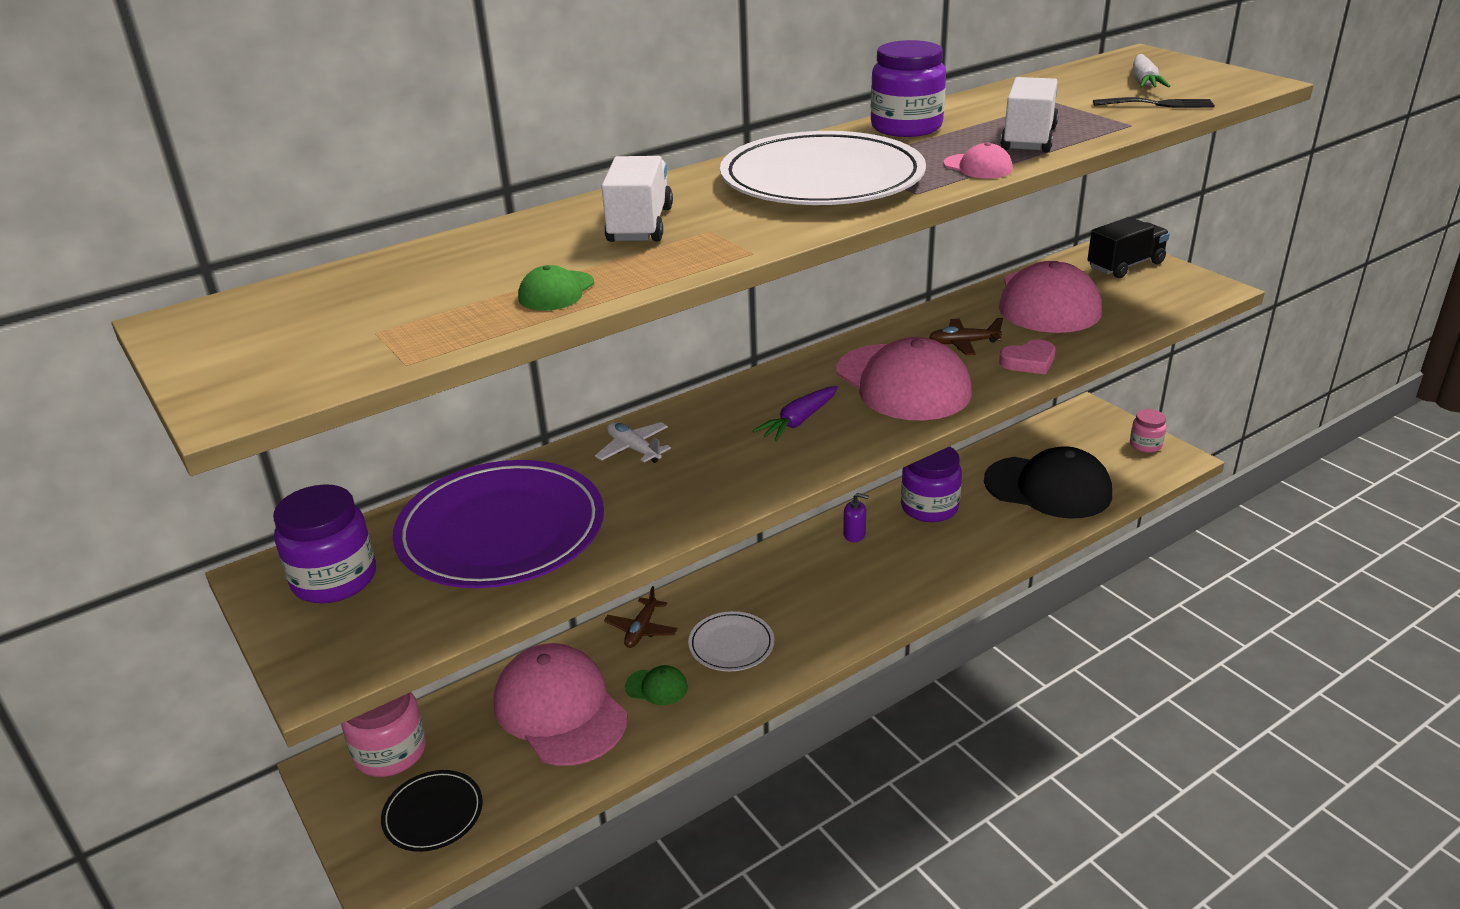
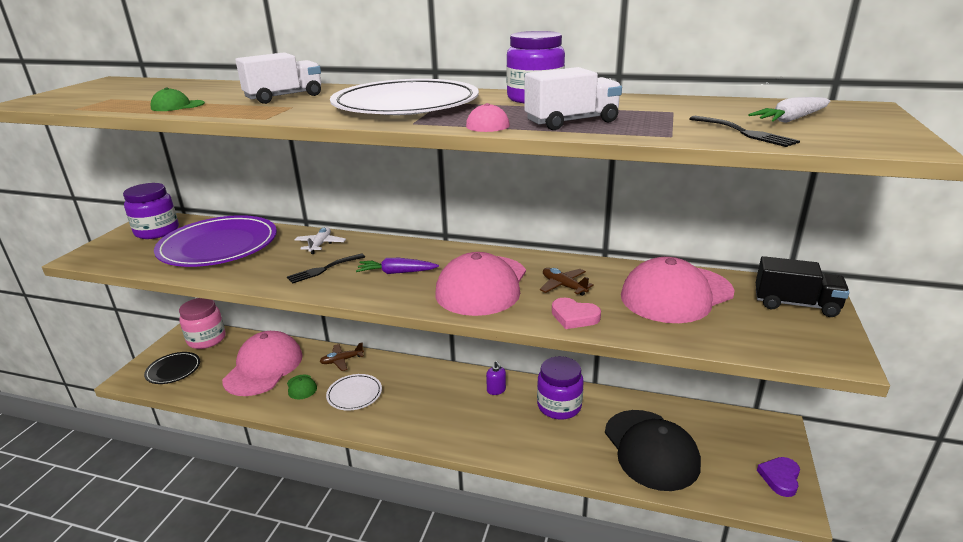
camera: 50 degrees right, 5 degrees down
(716, 466) = (323, 269): none -> black fork
(1145, 445) = (780, 478): pink jar -> purple heart

